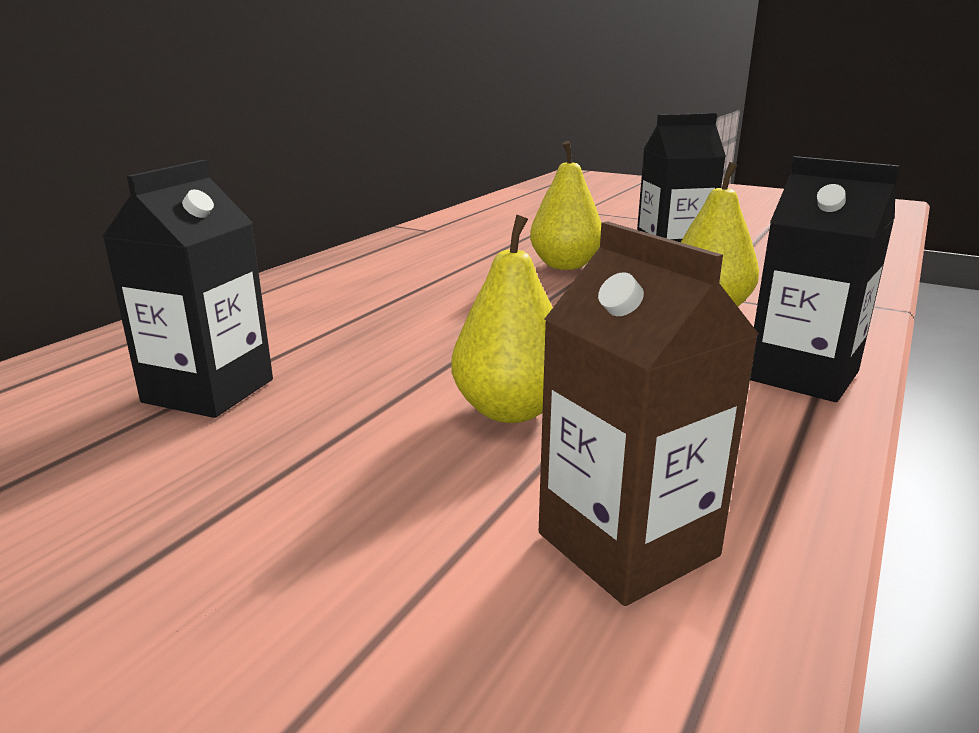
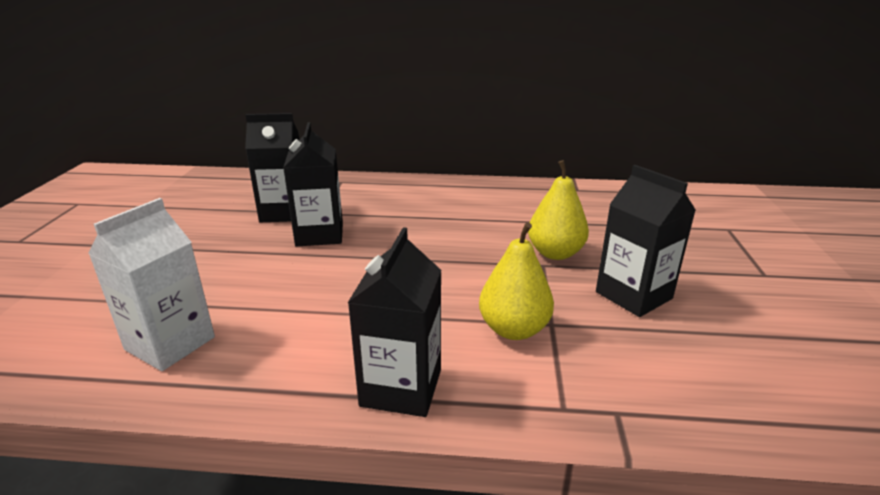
camera: 65 degrees right, 5 degrees up
(349, 372) = (319, 234): none -> black carton
(510, 410) = (294, 286): yellow pear -> none
(627, 544) = (170, 343): brown carton -> white carton

